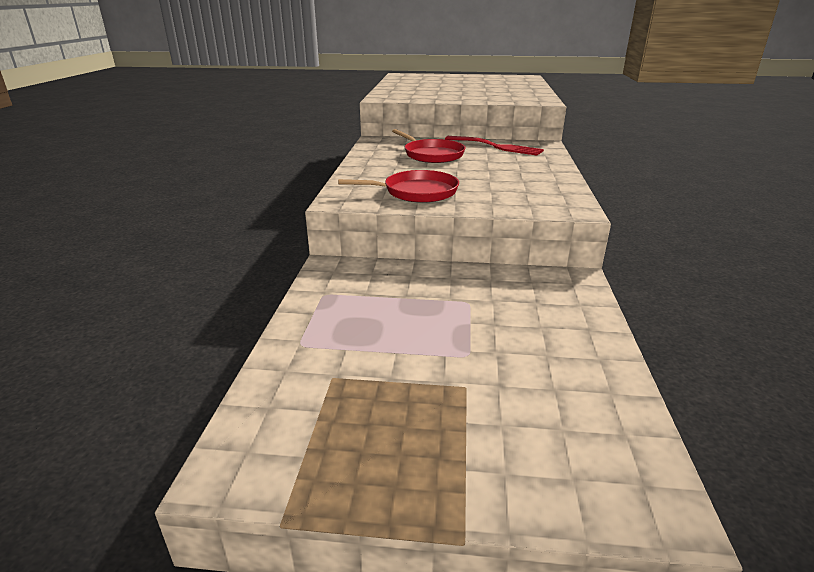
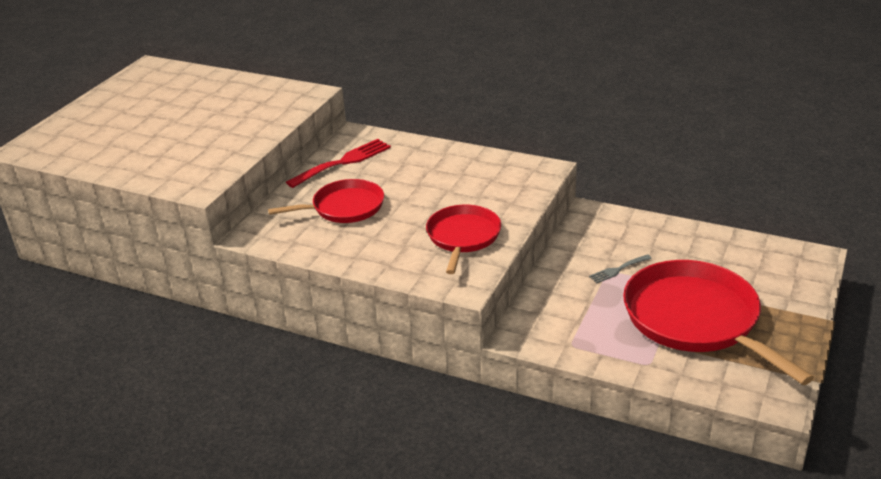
camera: 70 degrees left, 5 degrees up
(400, 374) = (696, 319): none -> red pan
(474, 307) = (618, 270): none -> grey fork

